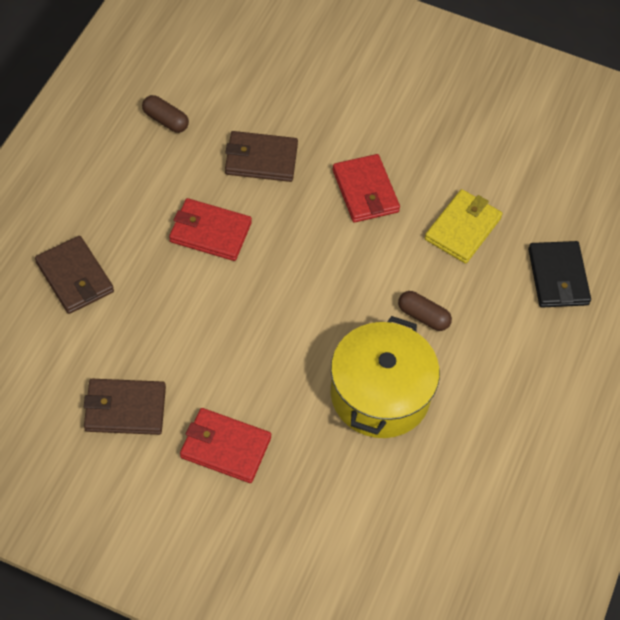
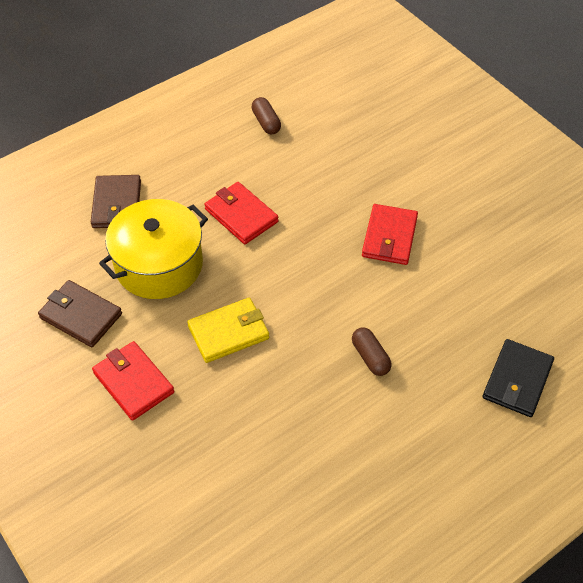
camera: 35 degrees right, 5 degrees down
(261, 159) = (320, 179): brown wallet -> none
(380, 394) = (289, 402): yellow pot -> yellow pot (159, 265)
(462, 228) = (455, 302): yellow wallet -> yellow wallet (228, 332)

